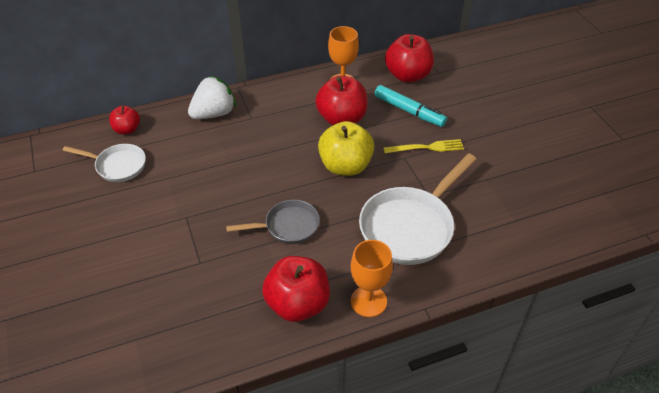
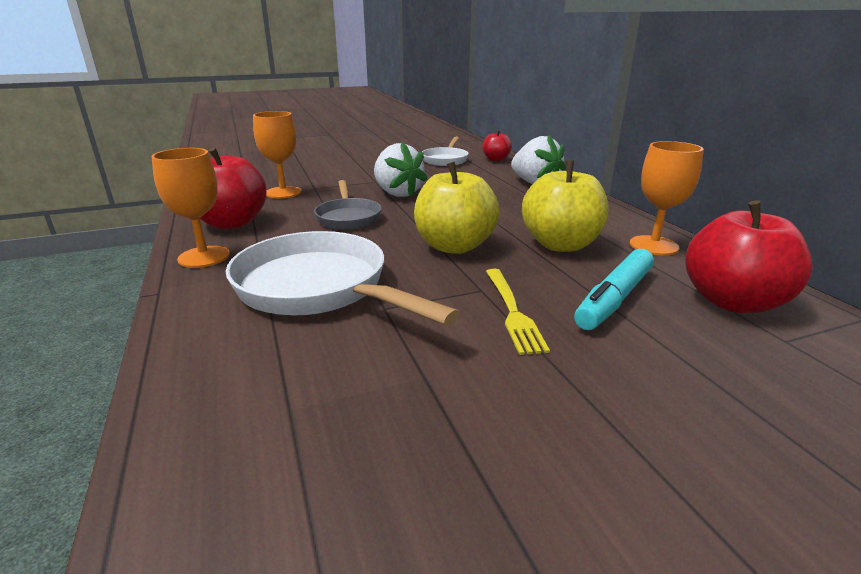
camera: 90 degrees right, 20 degrees down
(214, 285) = (283, 192): none -> orange goblet
(228, 199) = (397, 193): none -> white strawberry
(342, 119) = (560, 244): red apple -> yellow apple

